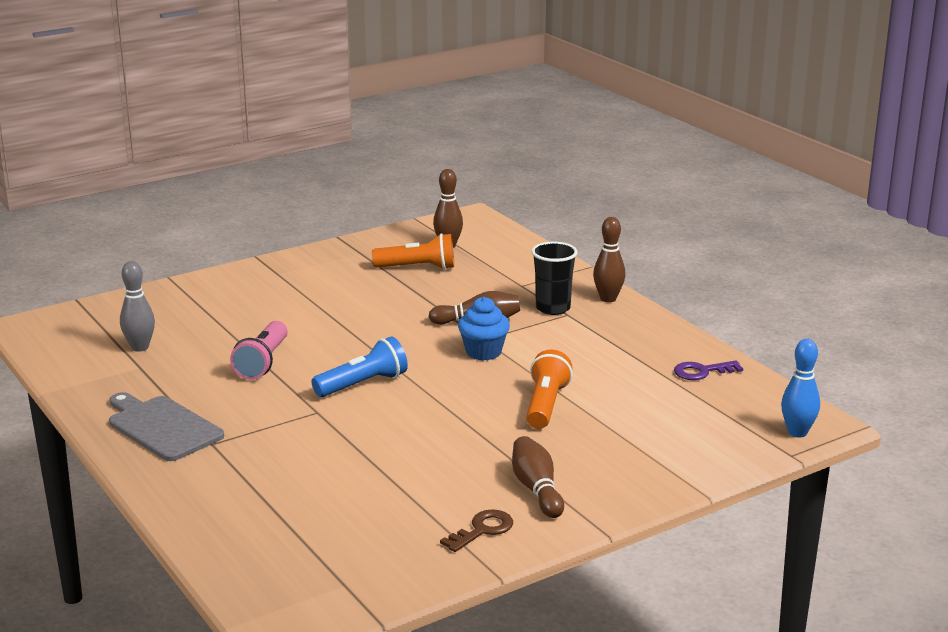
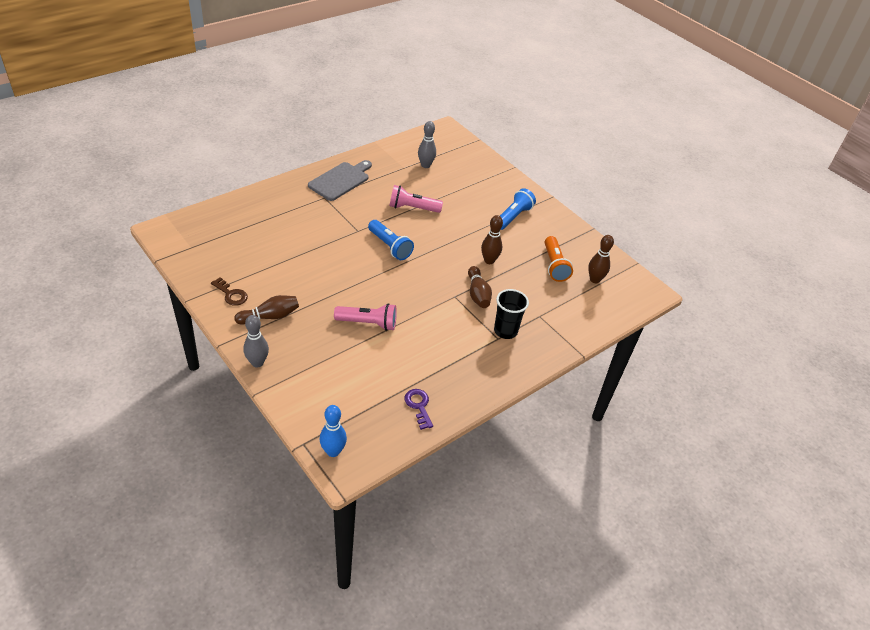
camera: 80 degrees right, 20 degrees up
(301, 287) = (513, 217): none -> blue flashlight
(483, 352) = (435, 296): blue cupcake -> none
(546, 405) = (368, 323): orange flashlight -> pink flashlight
(608, 299) = (527, 361): brown bowling pin -> brown bowling pin (489, 261)
(643, 497) = (257, 363): none -> grey bowling pin

